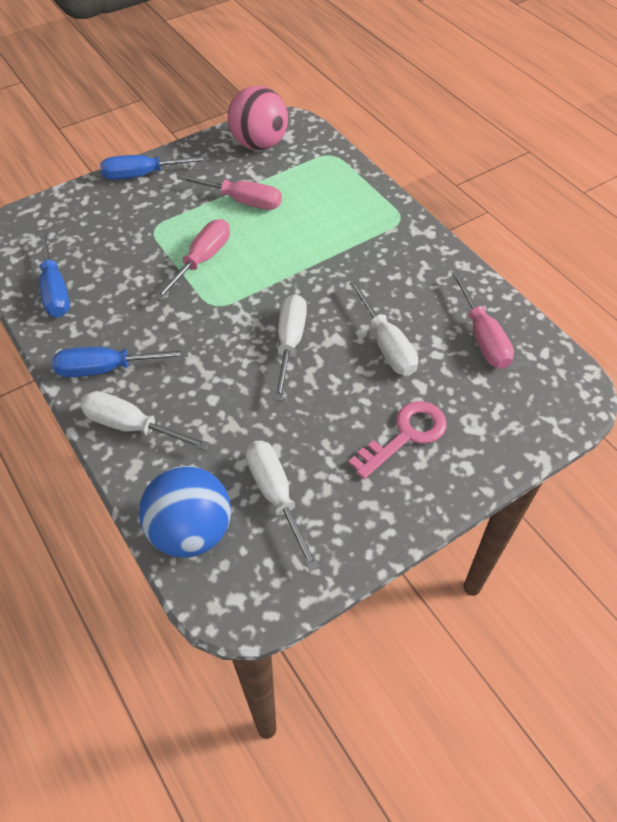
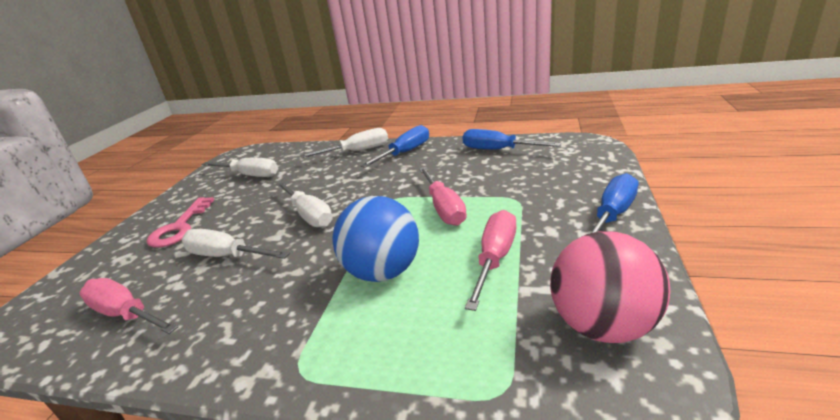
camera: 140 degrees right, 25 degrees down
(191, 531) = (283, 152): blue ball -> blue ball (383, 272)
(242, 201) = (495, 259): pink screwdriver -> pink screwdriver turned 135 degrees clockwise

